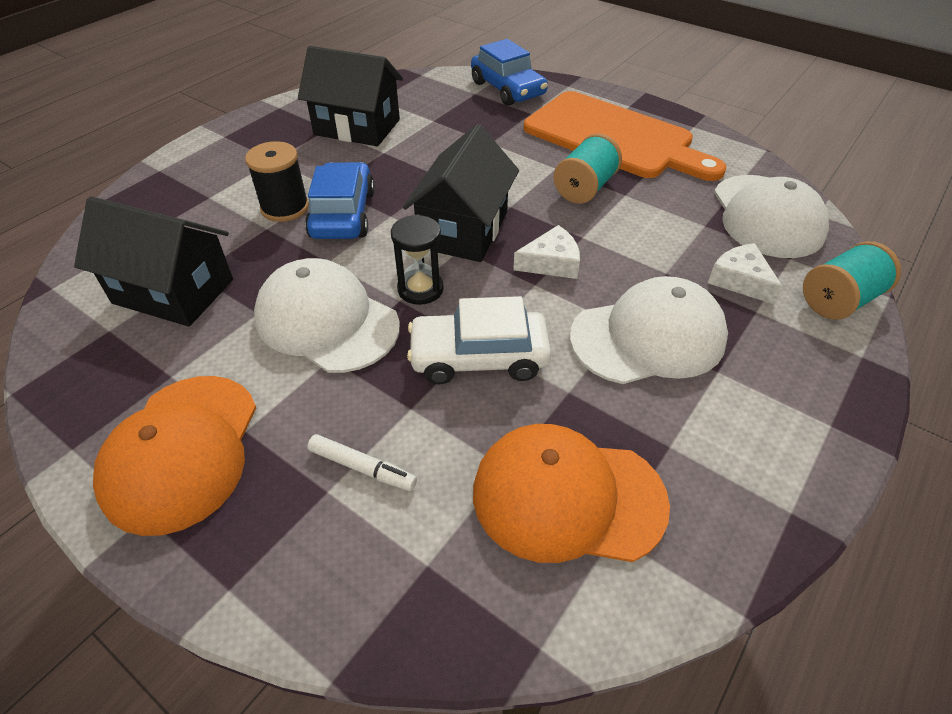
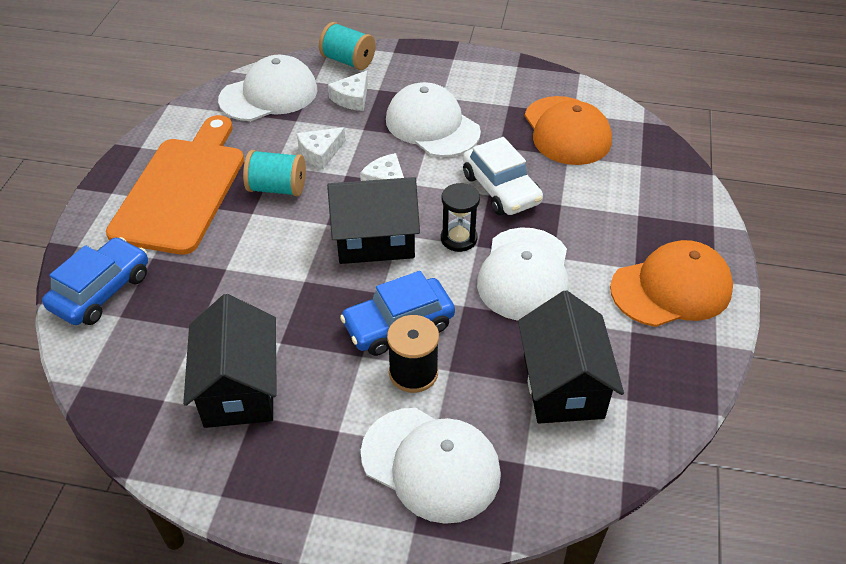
camera: 115 degrees left, 0 degrees up
(196, 192) = (431, 464): none -> white cap
(362, 467) = (613, 207): white marker -> none
(632, 228) = (320, 153): none -> white cheese

